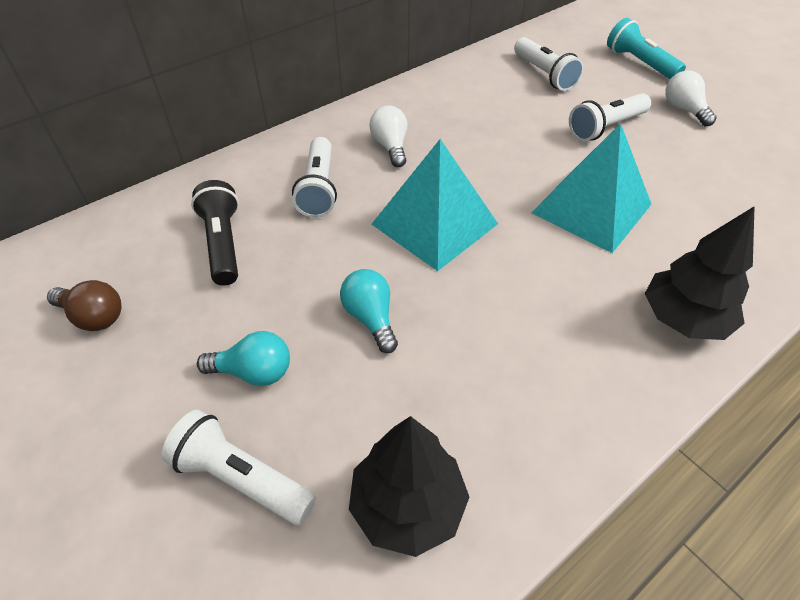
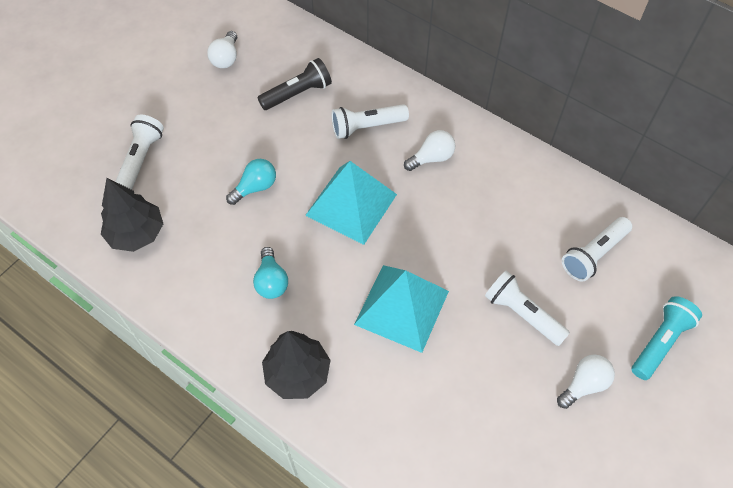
camera: 75 degrees right, 10 degrees up
(94, 317) = (226, 58): brown light bulb -> white light bulb
(254, 372) = (204, 142): turquoise light bulb -> turquoise light bulb (271, 281)

